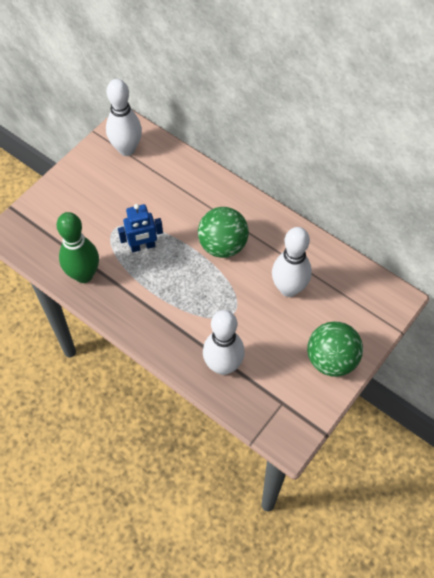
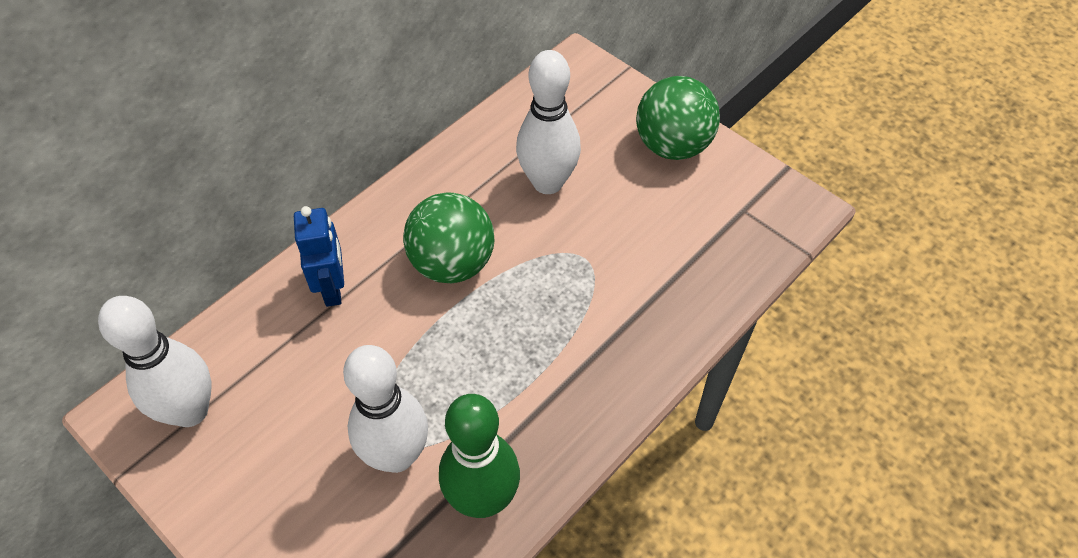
camera: 85 degrees left, 5 degrees down
(143, 246) = (433, 390): blue robot -> blue robot (333, 288)
(223, 365) = (682, 280): white bowling pin -> white bowling pin (396, 455)

